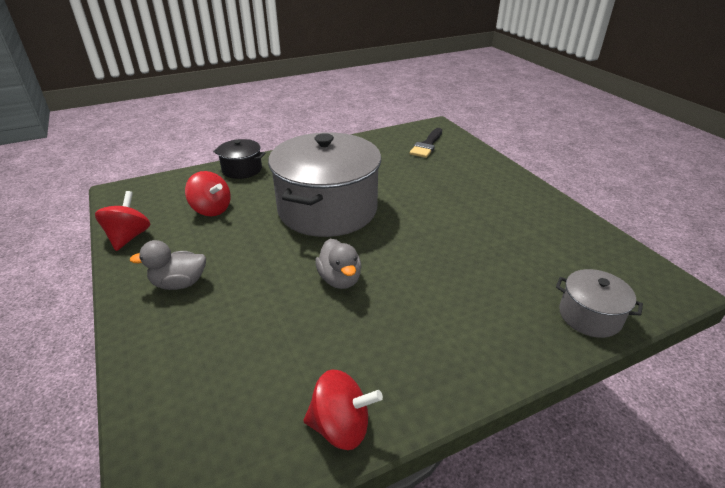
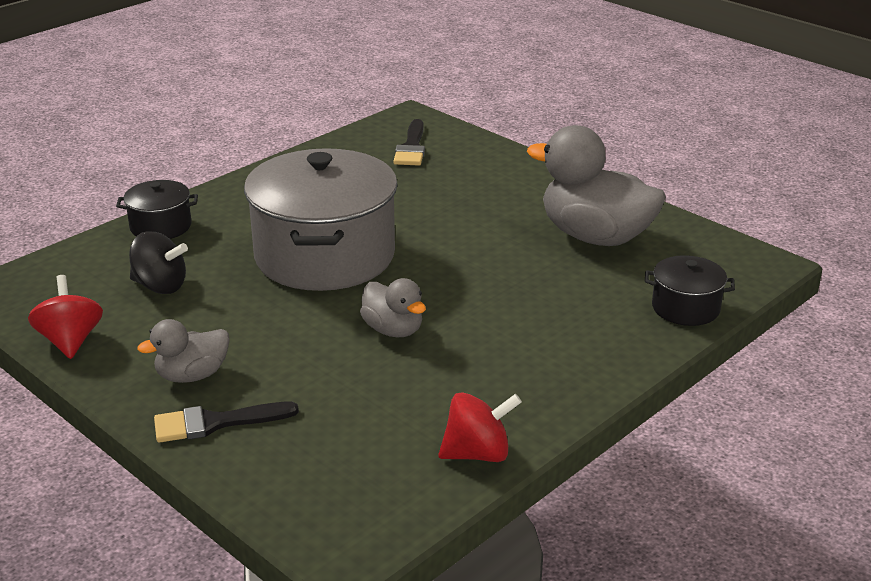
camera: 20 degrees left, 5 degrees down
(164, 330) = (216, 423): none -> black brush
(211, 209) = (160, 286): red spinning top -> black spinning top
(531, 233) = (595, 237): none -> grey duck
(589, 316) = (685, 308): grey pot -> black pot

